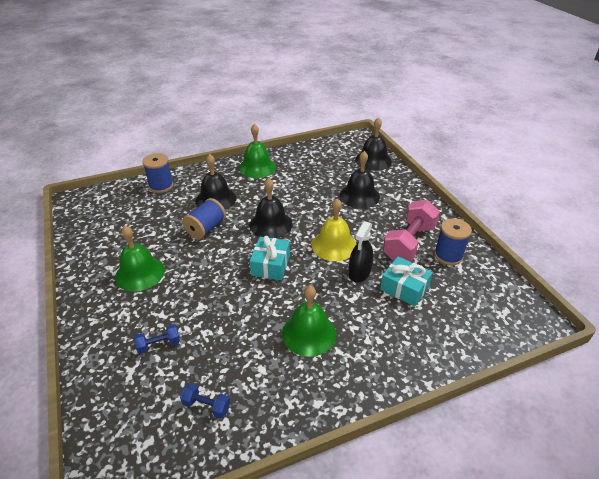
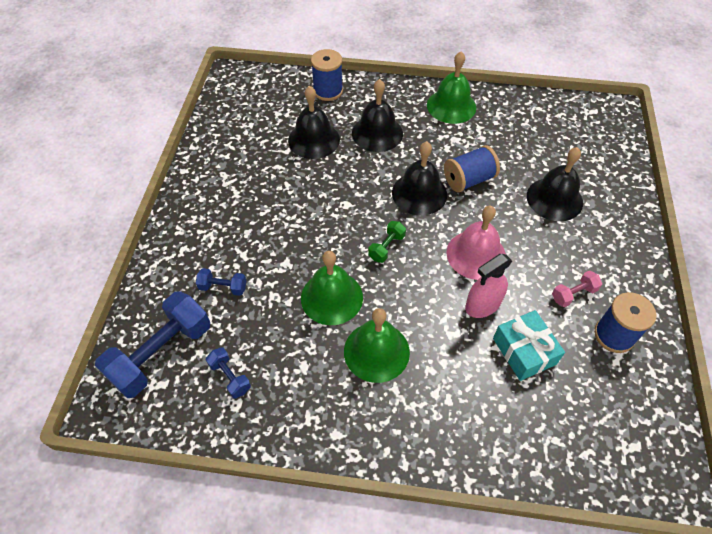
camera: 30 degrees right, 15 degrees up
(133, 418) = (162, 353): none -> blue dumbbell
(140, 273) = (248, 195): green bell -> green bell (331, 297)
(206, 228) = (344, 168): blue spool -> blue spool (468, 180)
(270, 265) = (386, 247): turquoise gift -> green dumbbell
(334, 245) = (476, 254): yellow bell -> pink bell
(359, 272) = (483, 305): black spray bottle -> pink spray bottle
(373, 160) = (610, 152): black bell -> black bell (314, 140)
(409, 243) = (573, 294): pink dumbbell -> pink dumbbell, size x0.47

